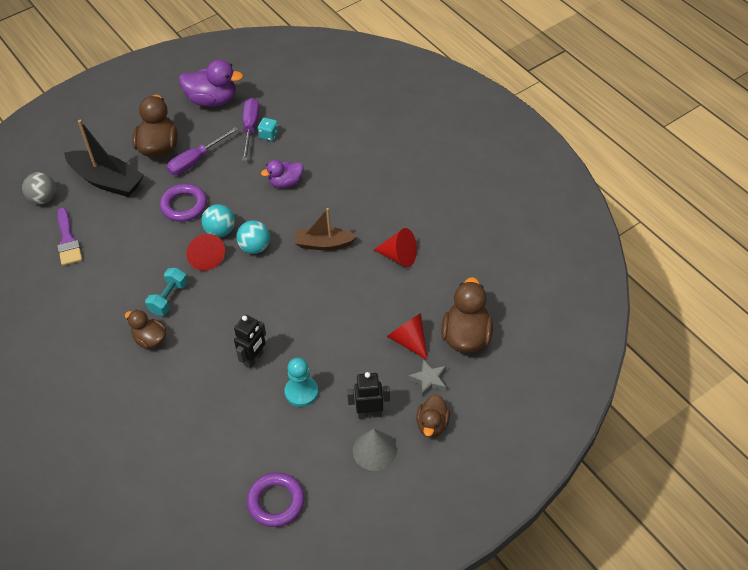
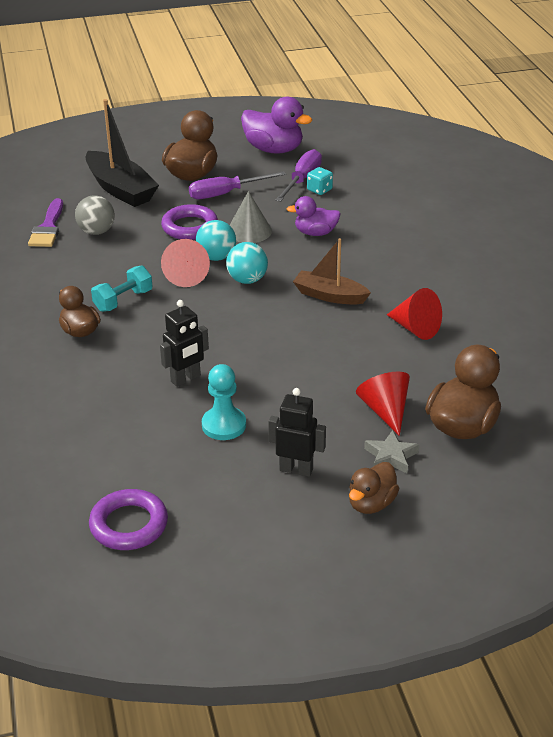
camera: 20 degrees right, 15 degrees down
(43, 198) = (46, 189): grey ball -> grey ball (96, 232)
(374, 450) = (282, 508): grey cone -> grey cone (249, 231)

